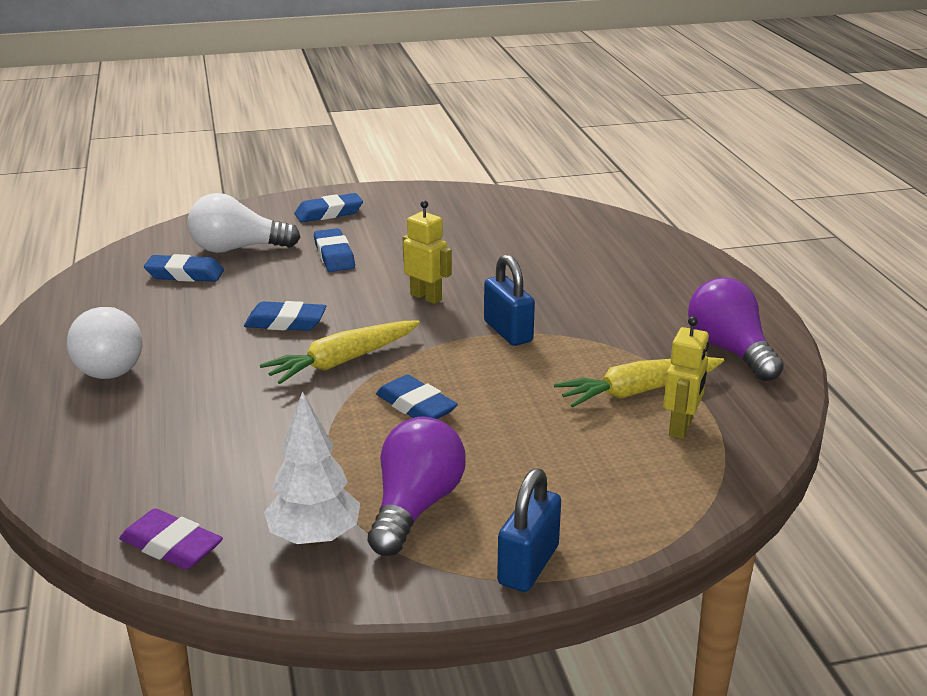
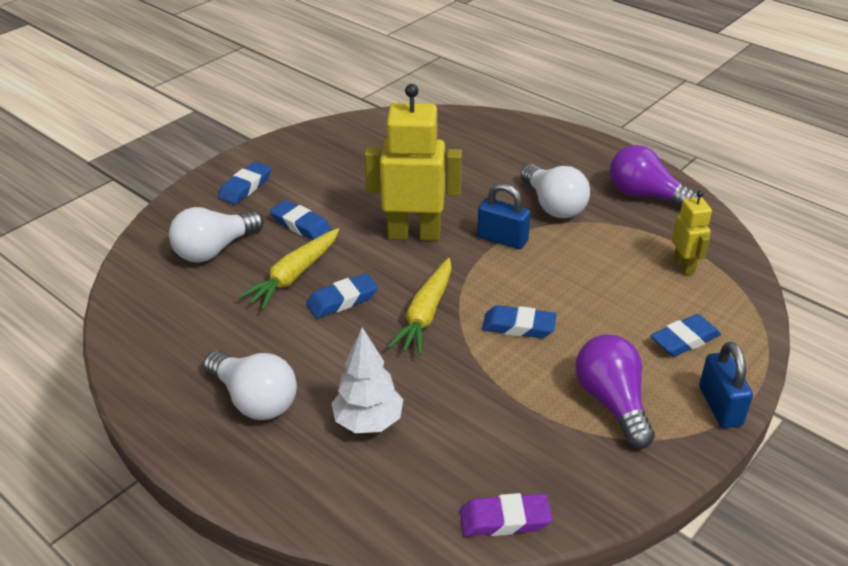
camera: 35 degrees left, 10 degrees up
(185, 274) = (203, 292): blue eraser -> blue eraser (684, 340)
(315, 538) = (583, 459): white tree -> white tree (368, 422)
(426, 297) = (414, 234): yellow robot -> yellow robot, size x1.92
(606, 323) = (553, 205): none -> white light bulb
(637, 391) = (631, 250): yellow carrot -> yellow carrot (294, 276)

